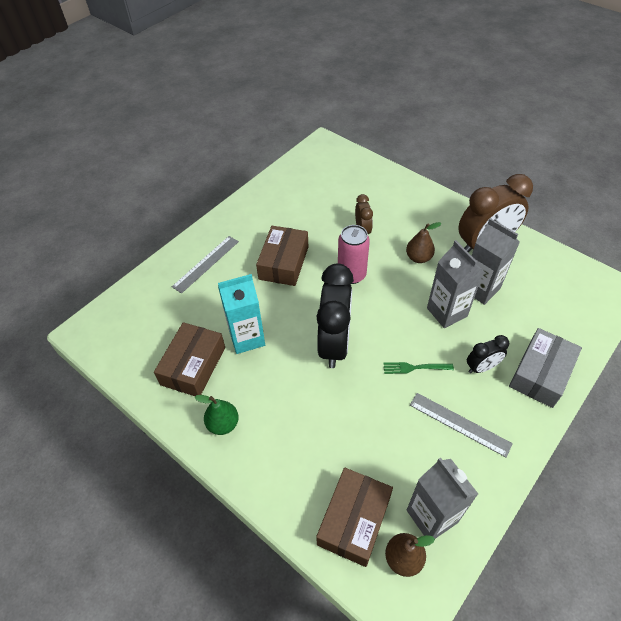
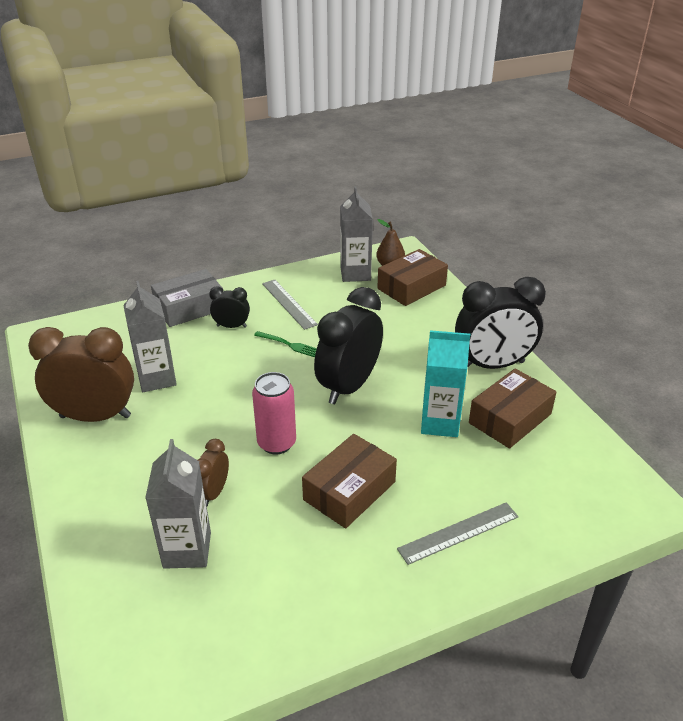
camera: 155 degrees left, 15 degrees down
(223, 424) = (492, 365): green pear -> black clock
(418, 258) = (182, 432): brown pear -> none
(447, 312) = (213, 372): grey carton -> grey carton (187, 550)

